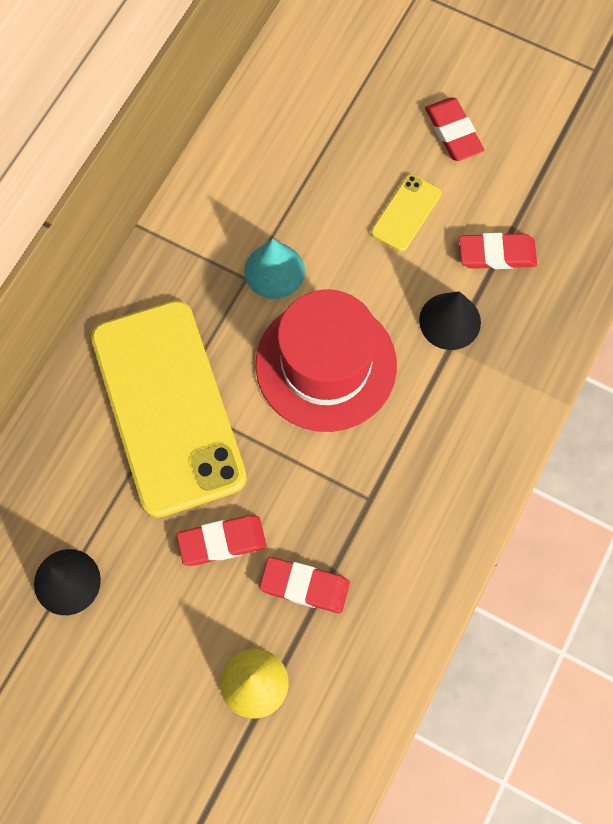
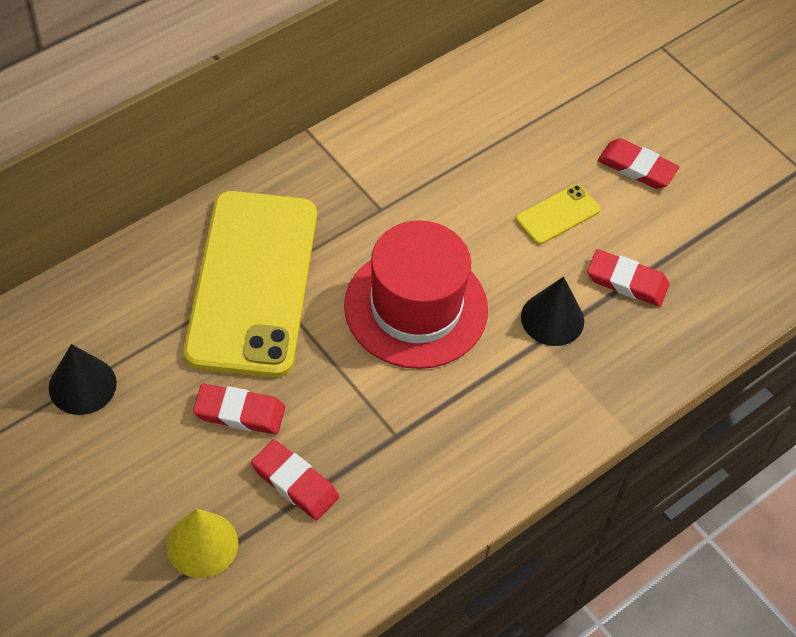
camera: 20 degrees right, 15 degrees down
(274, 271) = (410, 213): turquoise cone -> none
(453, 132) = (637, 167): red eraser -> red eraser turned 60 degrees counterclockwise

